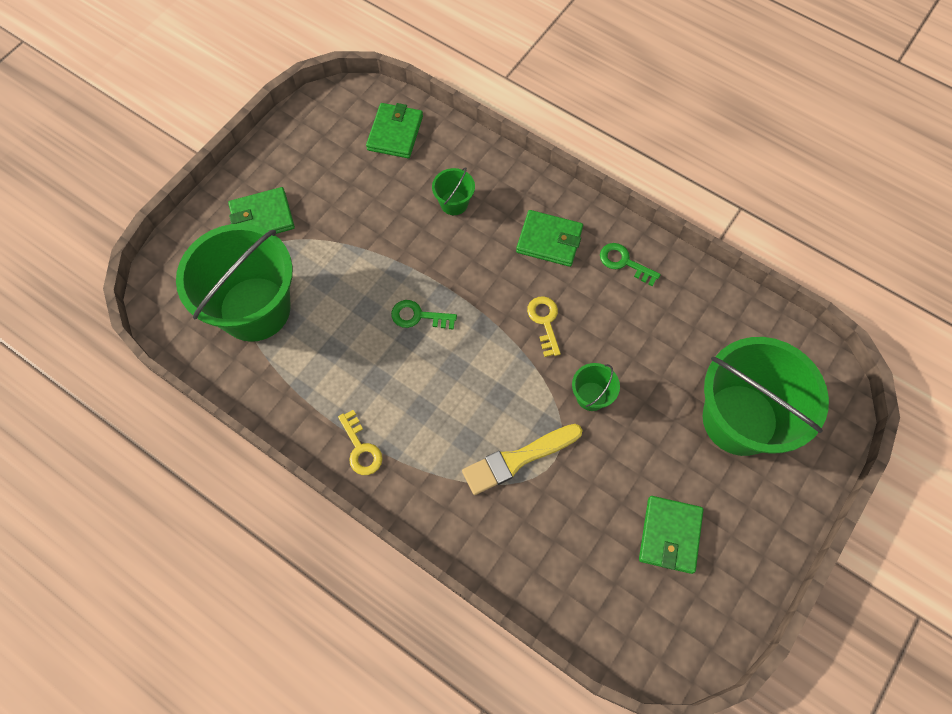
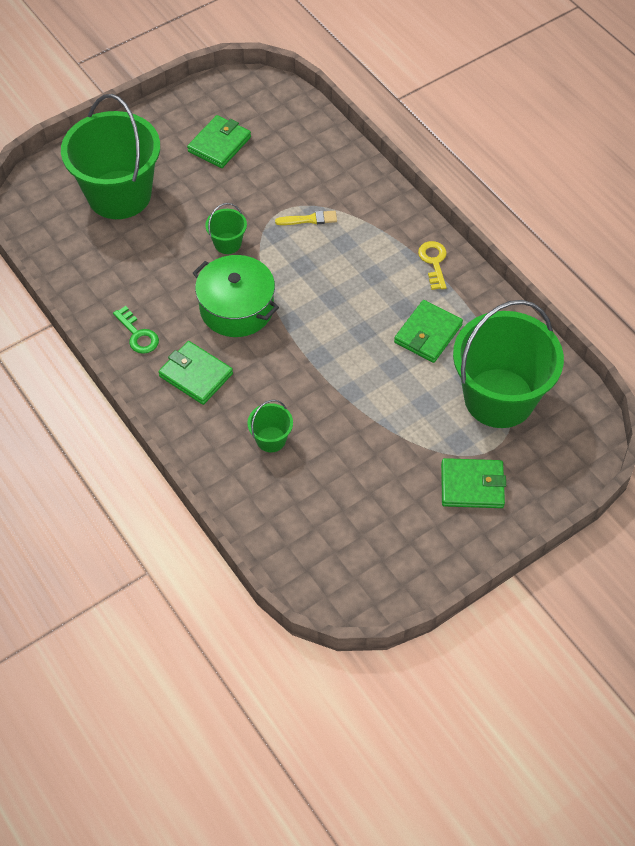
camera: 160 degrees left, 10 degrees down
(395, 133) = (301, 536): green wallet -> green wallet (428, 334)
(418, 316) = (348, 346): green key -> none
(517, 459) = (309, 219): yellow brush -> yellow brush, size x0.57
(545, 322) = (237, 308): yellow key -> green pot

